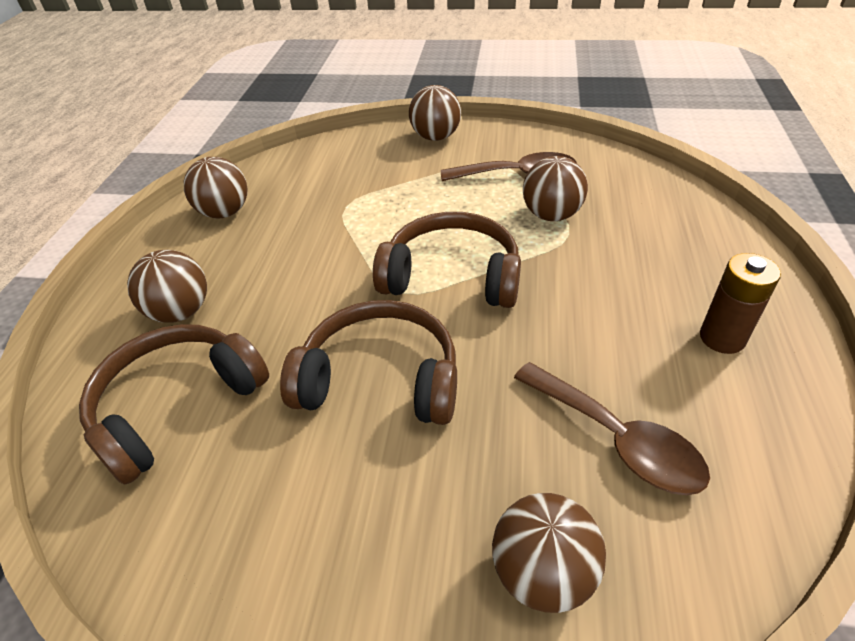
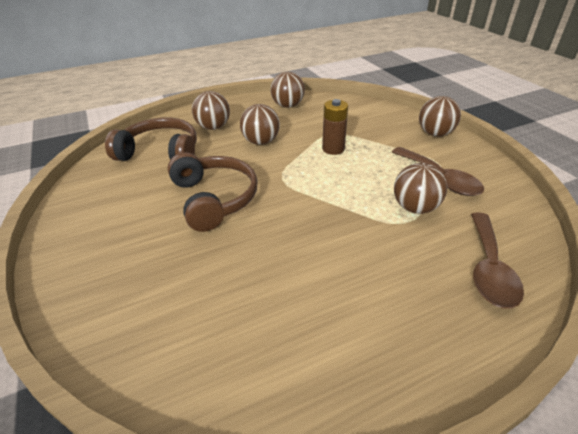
camera: 55 degrees right, 5 degrees down
(452, 276) = (312, 191): brown headphones -> none
(542, 572) = (122, 304): brown ball -> brown ball (261, 142)
(616, 439) = (231, 306): brown spoon -> brown spoon (489, 268)
(722, 338) = (371, 338): brown battery -> brown battery (333, 149)

